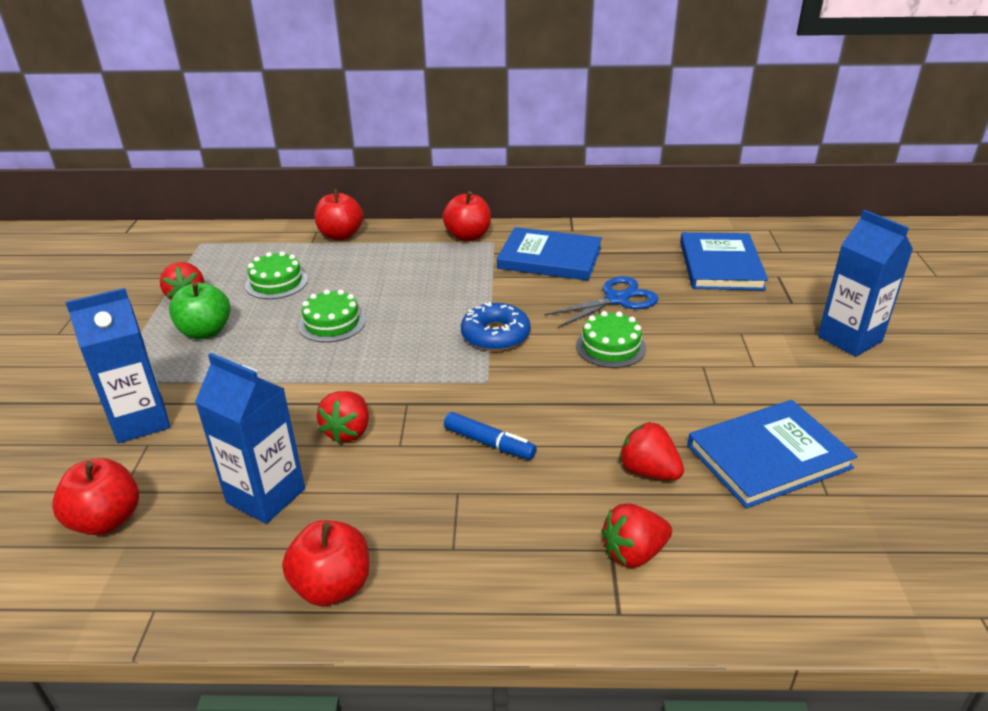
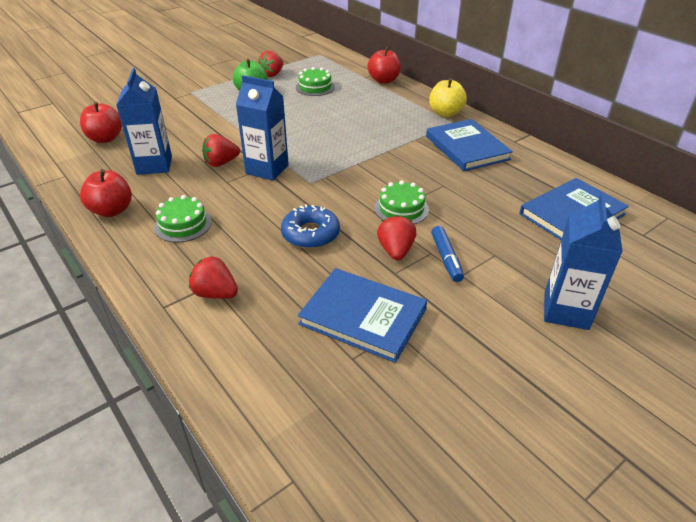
camera: 50 degrees right, 5 degrees up
(141, 421) = (172, 112): blue carton -> blue carton (267, 169)
(332, 323) = (301, 117): green cake -> green cake (183, 224)
(468, 236) = (445, 113): red apple -> yellow apple
(489, 443) = (257, 207): blue marker -> blue marker (446, 258)
(495, 335) = (357, 166): blue donut -> blue donut (310, 234)
(617, 299) = (458, 190): blue scissors -> none
(648, 471) = (293, 271): red strawberry -> red strawberry (395, 251)

